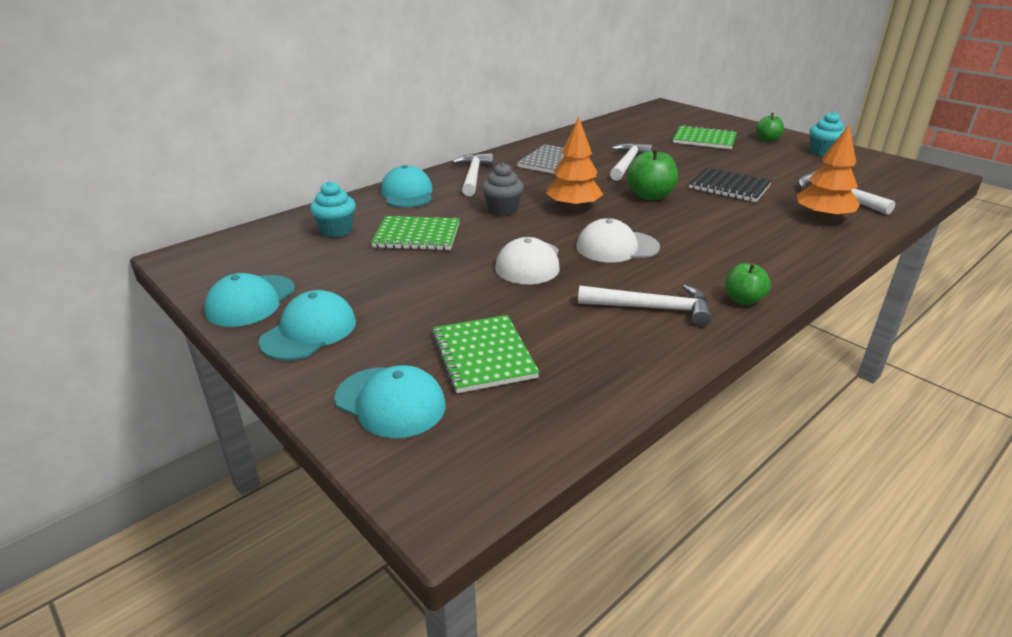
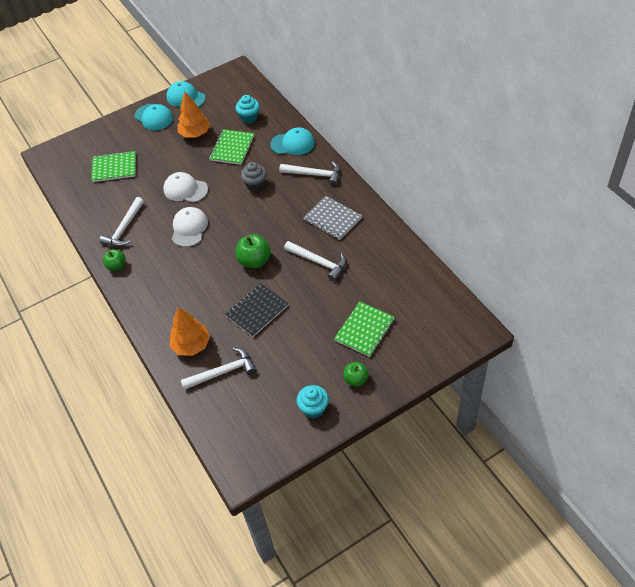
camera: 105 degrees right, 20 degrees up
(390, 402) = (98, 142): turquoise cap -> none
(573, 207) = (248, 218): orange tree -> orange tree (195, 133)

